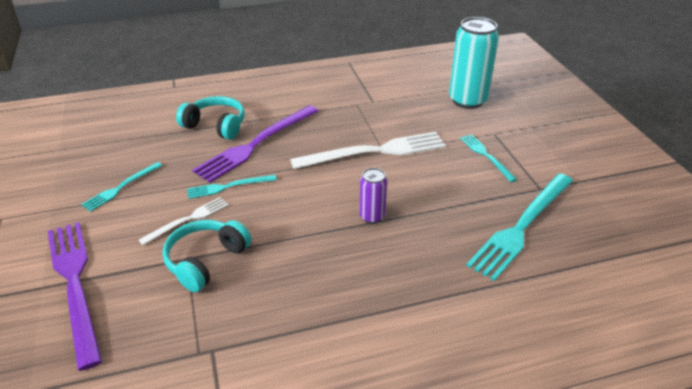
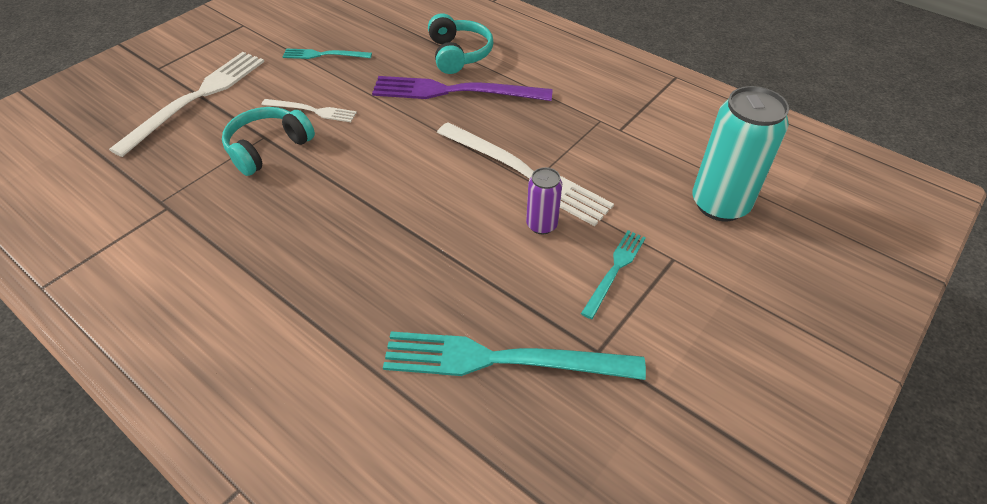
camera: 55 degrees right, 10 degrees up
(74, 284) = (197, 98): purple fork -> white fork
(206, 261) = (268, 148): turquoise headphones -> turquoise headphones turned 45 degrees counterclockwise
(228, 187) = (376, 109): turquoise fork -> none
(372, 216) = (412, 223): purple can -> purple can (541, 225)

